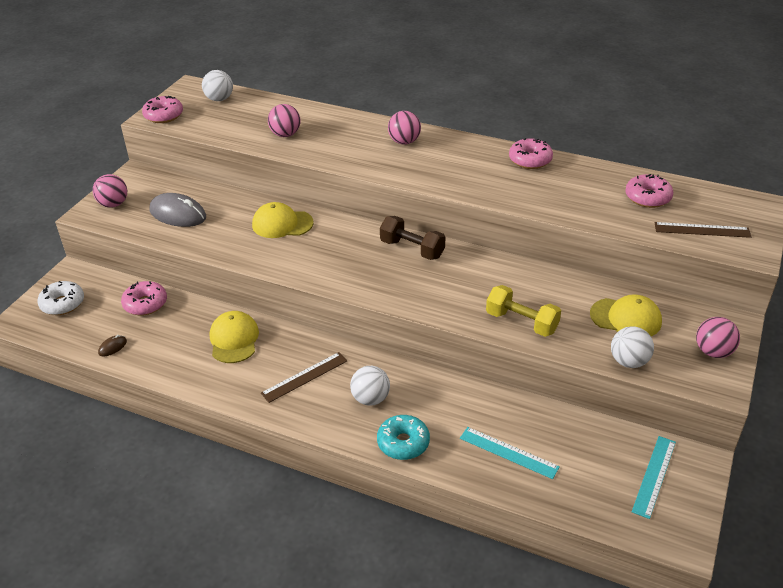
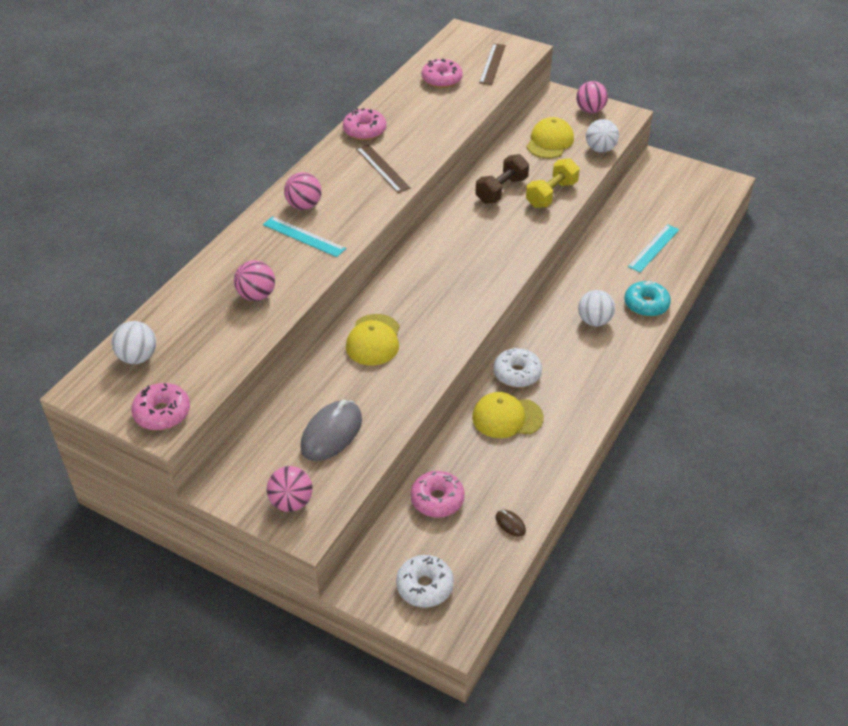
camera: 85 degrees left, 5 degrees up
(290, 343) = (517, 373): none -> white donut
(304, 377) = (565, 364): brown ruler -> brown ruler (382, 168)
(412, 249) = (438, 247): brown dumbbell -> brown dumbbell (501, 190)
(654, 476) = (672, 183): turquoise ruler -> turquoise ruler (304, 236)

